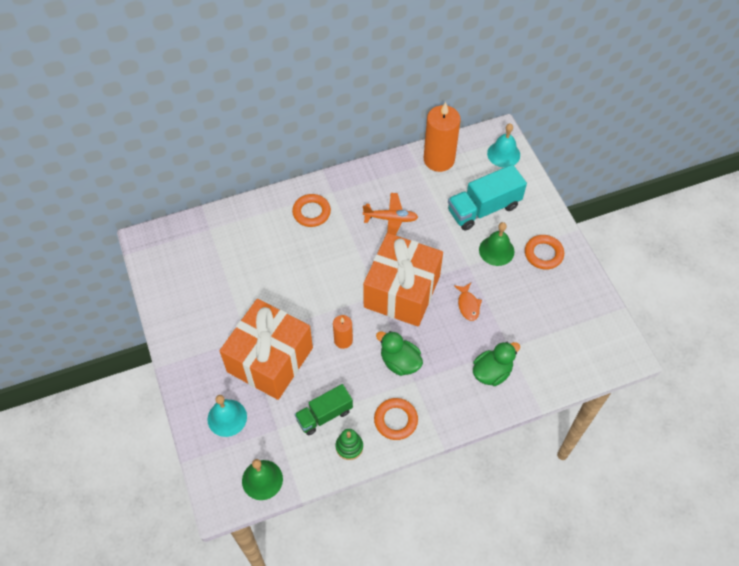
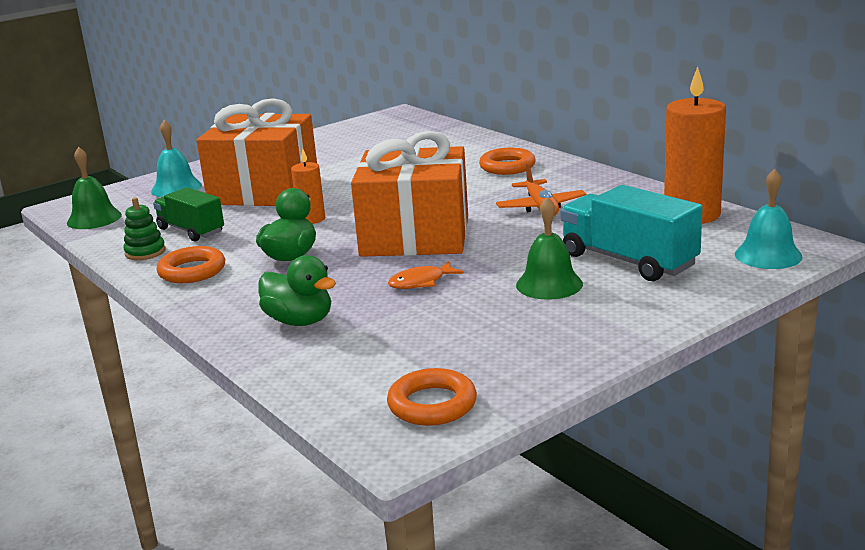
camera: 75 degrees right, 35 degrees down
(543, 254) = (578, 323): orange ring -> orange ring (432, 404)

